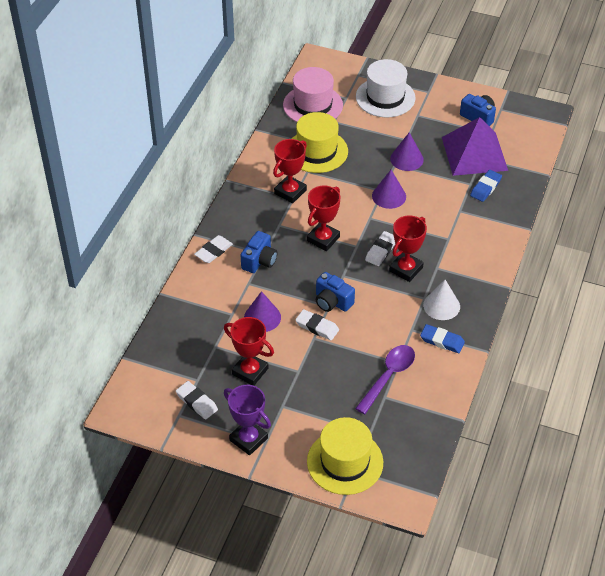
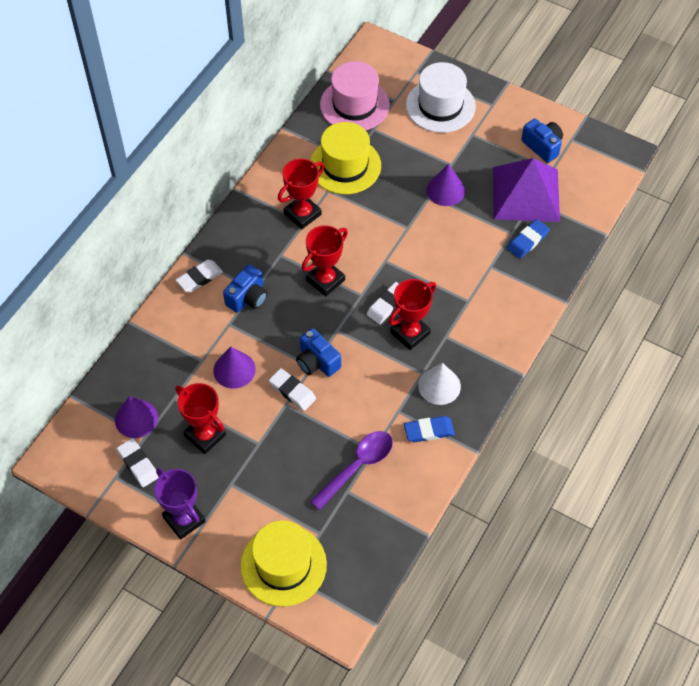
camera: 10 degrees right, 10 degrees up
(389, 196) = (413, 235): purple cone -> purple cone (136, 418)
(442, 341) = (429, 431): blue eraser -> blue eraser turned 45 degrees counterclockwise

